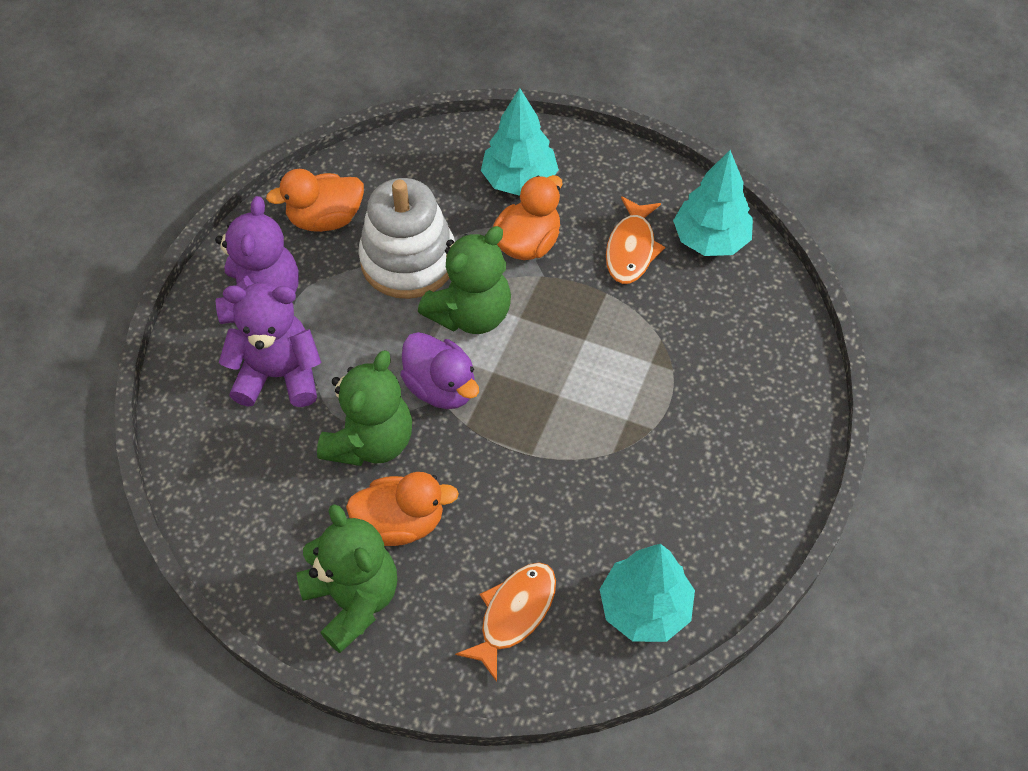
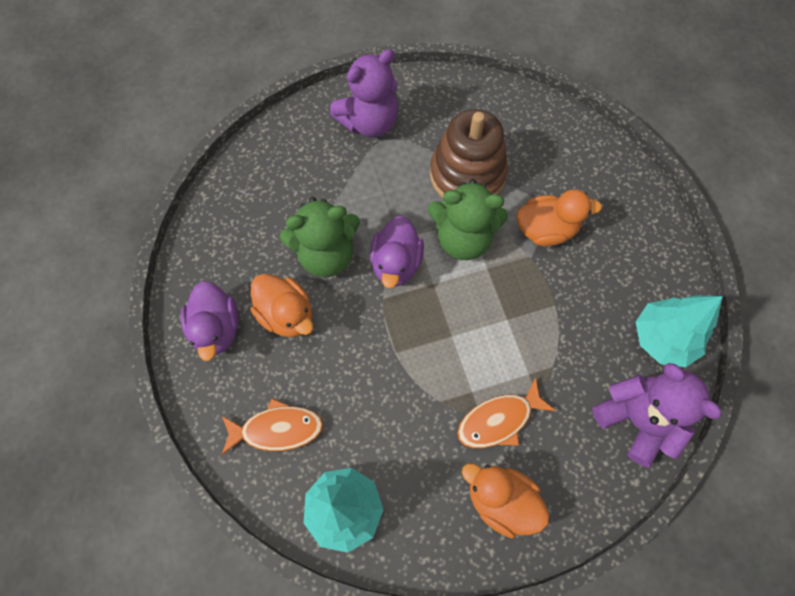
camera: 50 degrees right, 10 degrees up
(279, 375) = (327, 172): purple teddy bear -> purple teddy bear (636, 420)
(325, 219) = (452, 110): orange duck -> orange duck (501, 500)
(353, 599) = (217, 329): green teddy bear -> purple duck
(408, 260) = (467, 175): white stacking toy -> brown stacking toy
(519, 180) = (587, 188): turquoise tree -> none
(631, 249) = (604, 294): orange fish -> orange fish (499, 420)

